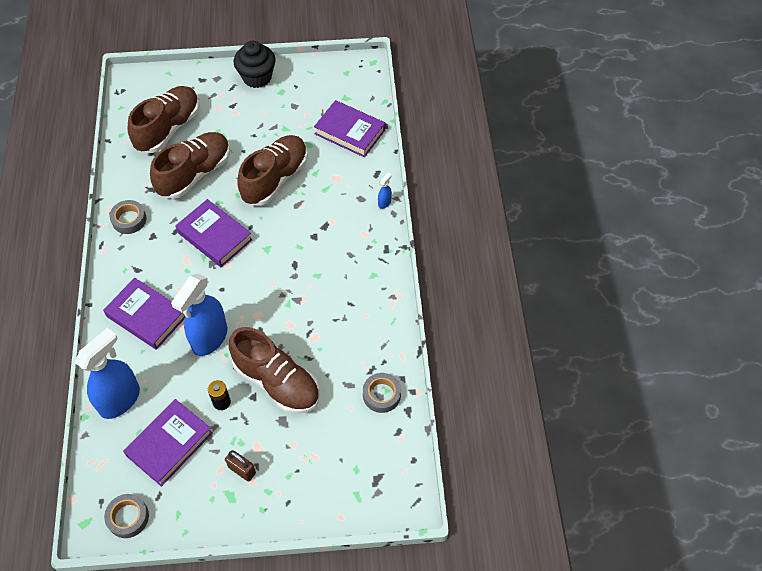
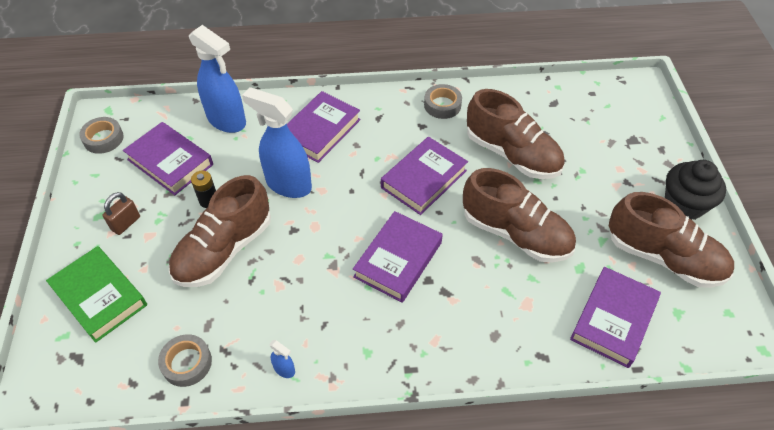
camera: 90 degrees right, 5 degrees down
(168, 128) = (575, 125): brown shoe -> brown shoe (663, 257)
(294, 255) = (398, 260): none -> purple book
(320, 474) = (100, 296): none -> green book
(384, 202) = (490, 367): blue spray bottle -> blue spray bottle (284, 369)

